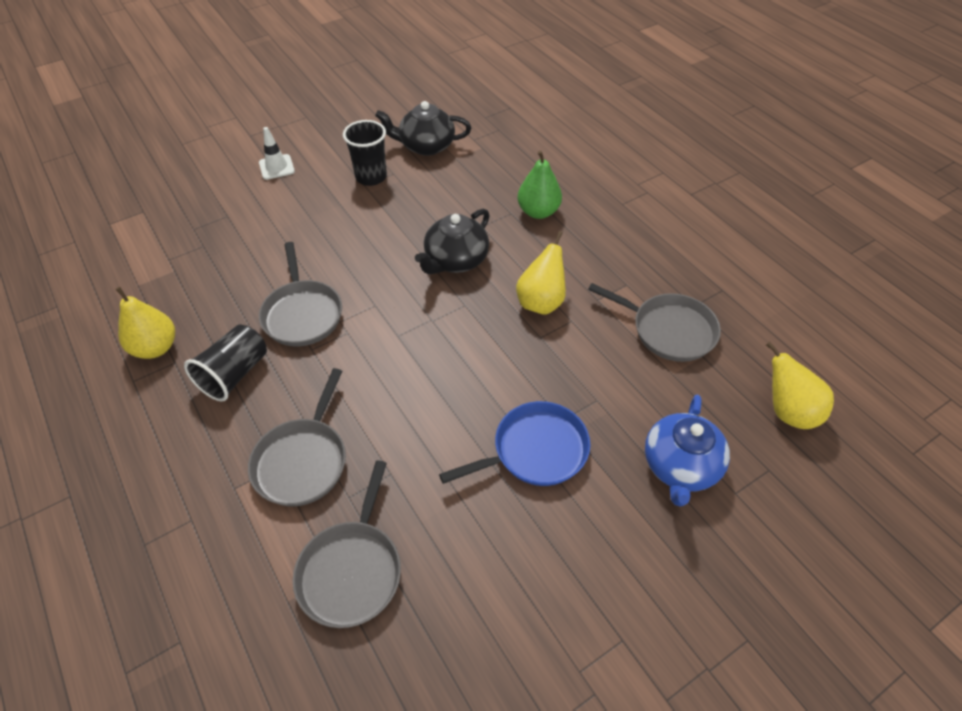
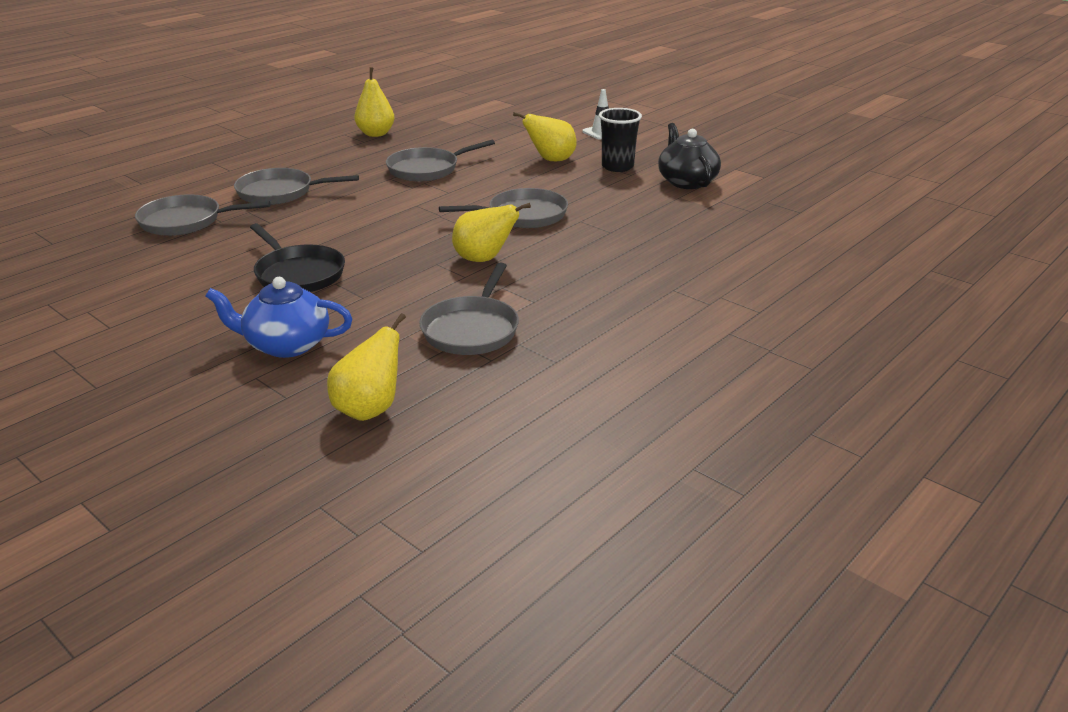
camera: 75 degrees right, 20 degrees down
(234, 374) = (357, 159): black cup -> none
(329, 216) = (551, 160): none -> yellow pear
(455, 260) = (523, 215): black teapot -> grey pan
(535, 451) = (298, 274): blue pan -> black pan
(538, 212) = (622, 245): green pear -> none

